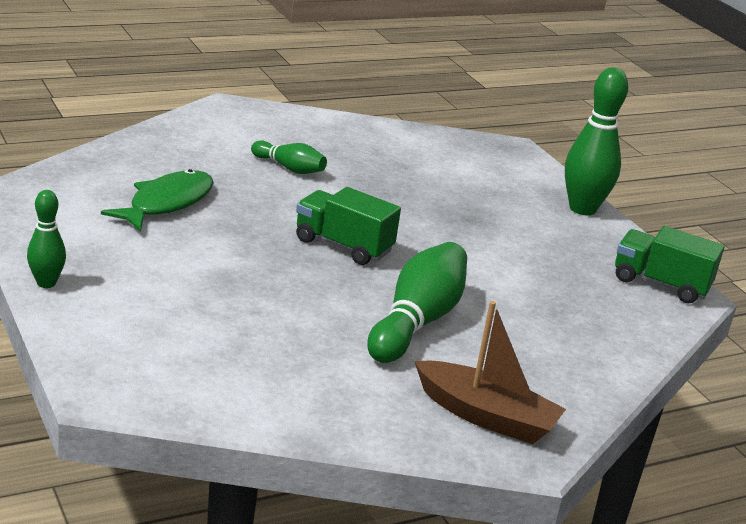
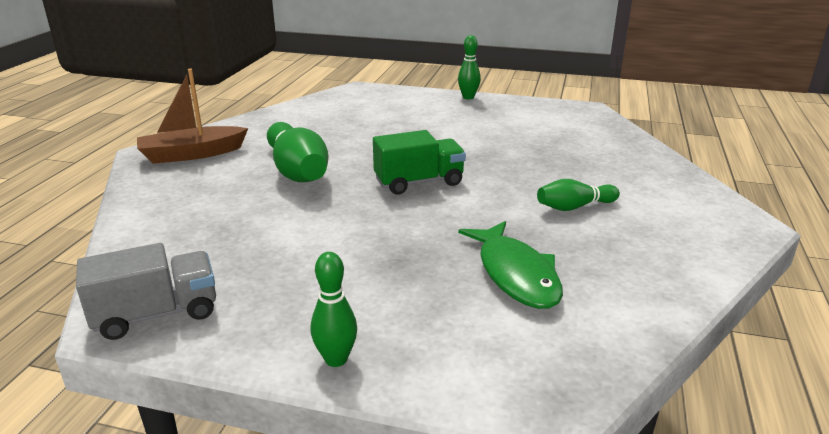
camera: 135 degrees right, 0 degrees up
(166, 203) = (540, 144): green fish -> green fish (515, 274)
(582, 209) = (336, 359): green bowling pin -> green bowling pin, size x0.56
(660, 284) = (156, 314): green truck -> grey truck

